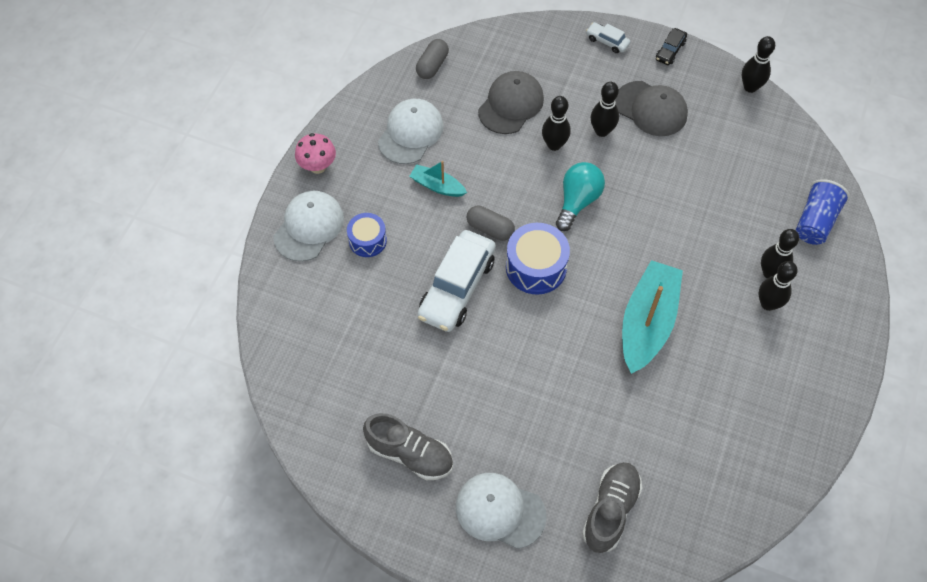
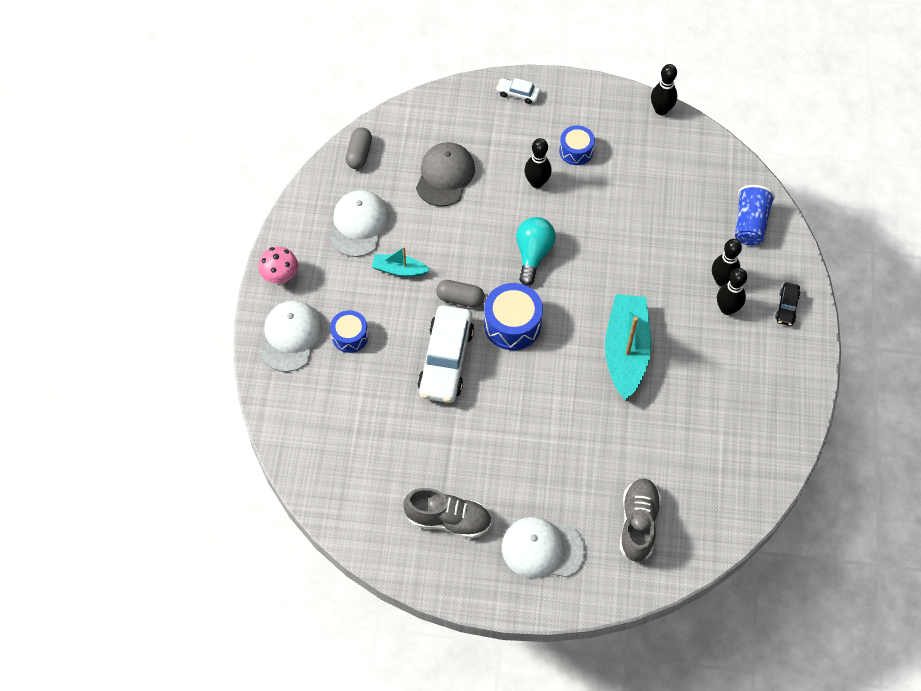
camera: 15 degrees left, 0 degrees up
(554, 145) = (496, 205): black bowling pin -> none
(651, 109) = (576, 151): grey cap -> blue drum
(670, 51) = (578, 90): black car -> black car (786, 307)

